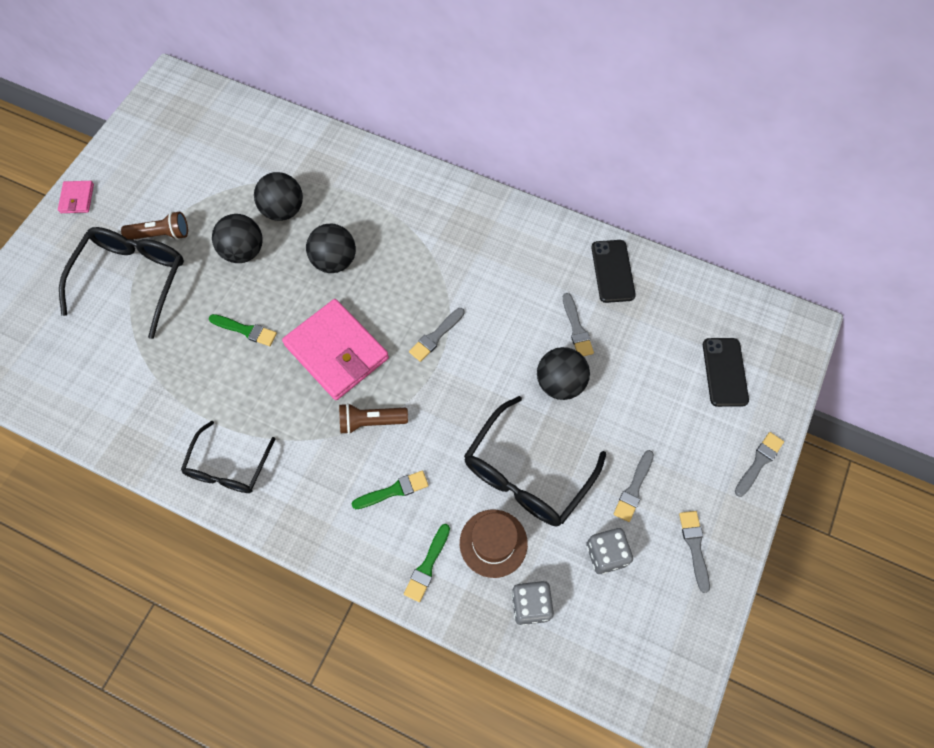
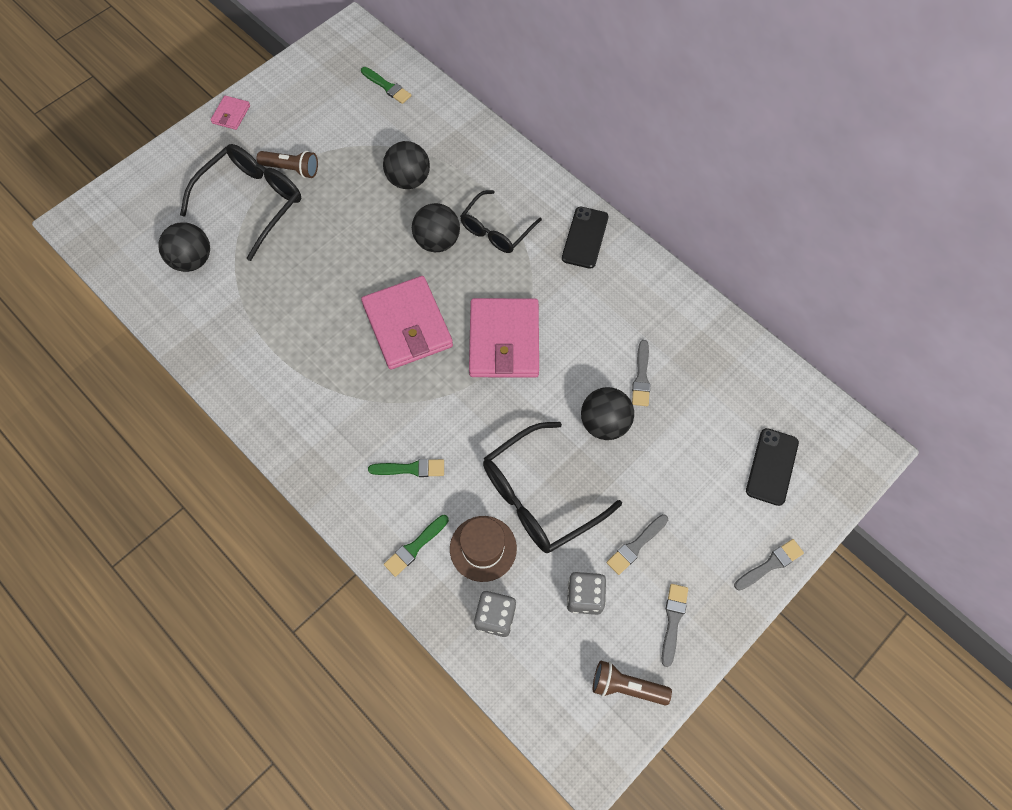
camera: 20 degrees right, 0 degrees up
(228, 468) = (272, 397): black glasses -> black glasses (496, 230)
(243, 251) = (358, 207): black ball -> black ball (192, 260)
(246, 330) = (334, 279): green brush -> green brush (387, 87)
(371, 422) = (414, 399): brown flashlight -> brown flashlight (626, 686)
(436, 336) = (504, 341): grey brush -> pink wallet
(612, 271) = (699, 333): black phone -> black phone (585, 237)

